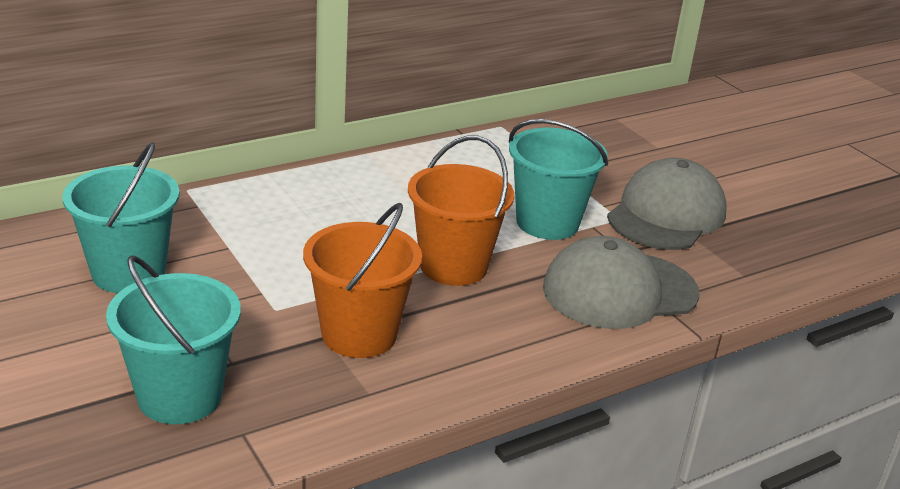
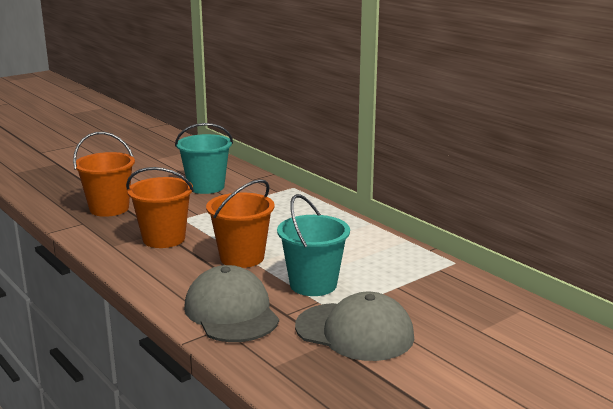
camera: 85 degrees right, 10 degrees down
(180, 396) = (109, 209): turquoise bucket -> orange bucket

